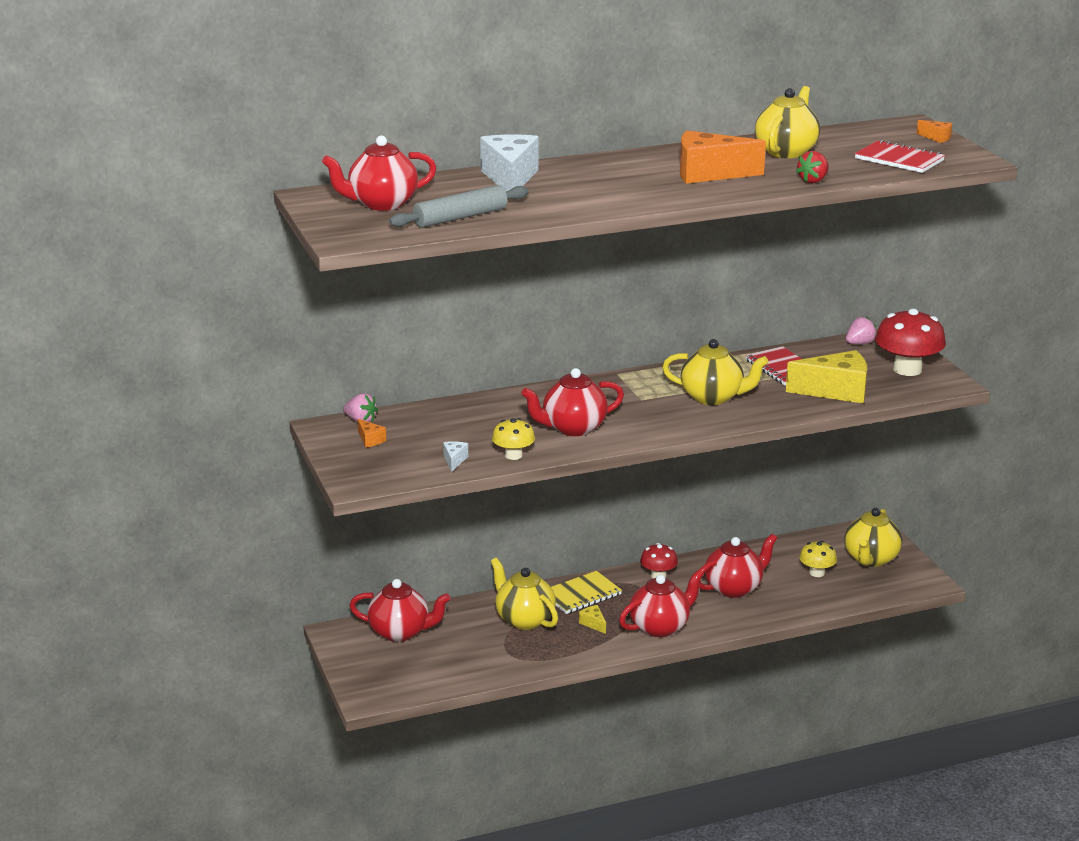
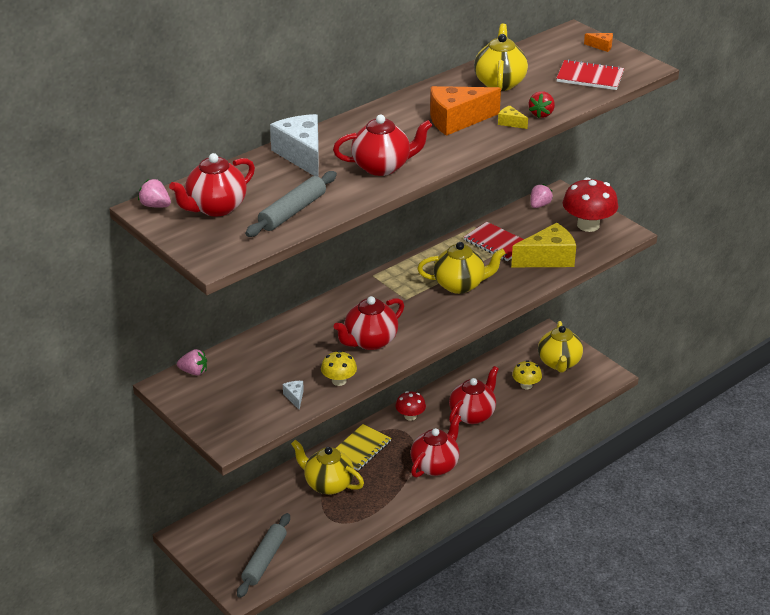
camera: 20 degrees left, 10 degrees up
(321, 194) = (155, 205): none -> pink strawberry
(370, 440) = (213, 391): orange cheese -> none
(400, 632) = (236, 521): red teapot -> red teapot (382, 167)
(410, 674) = (264, 560): none -> grey rolling pin
(593, 624) = (383, 475): yellow cheese -> yellow cheese (510, 123)

